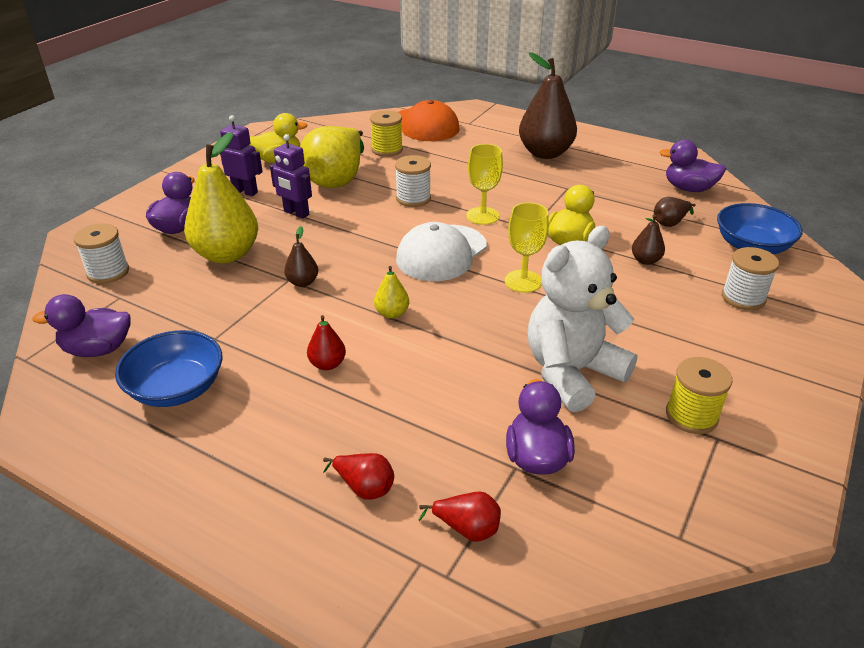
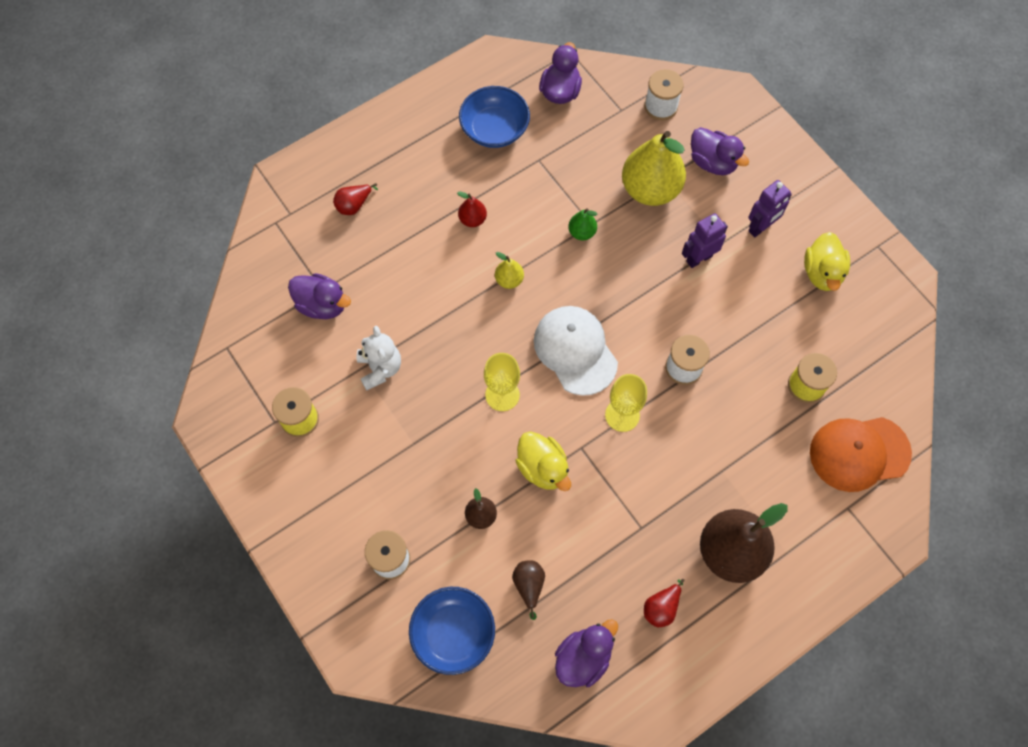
camera: 115 degrees right, 30 degrees up
(303, 282) = (582, 232): brown pear -> green pear
(337, 179) = (754, 313): yellow pear -> none
(467, 528) = (296, 244): red pear -> red pear (661, 607)
(572, 373) = (380, 368): white teddy bear -> white teddy bear, size x0.58

